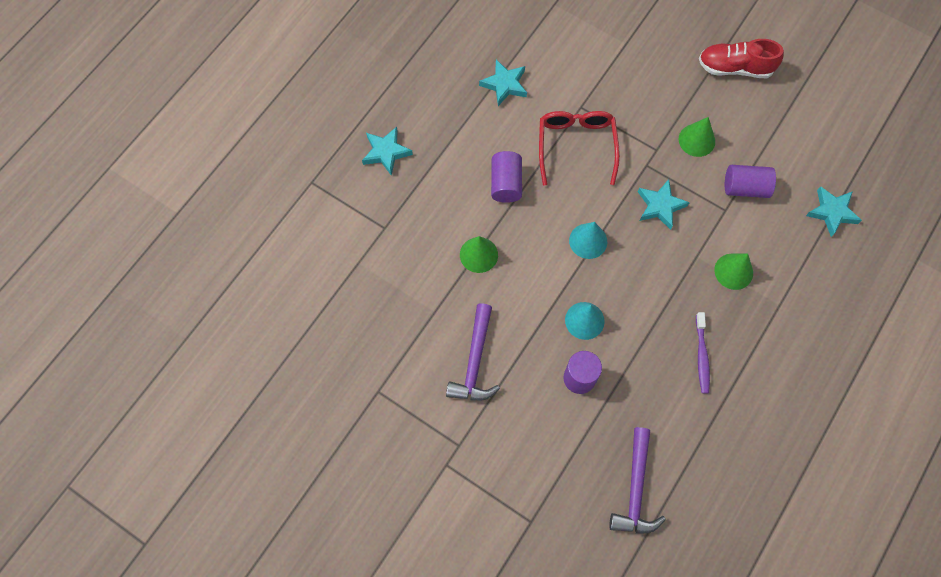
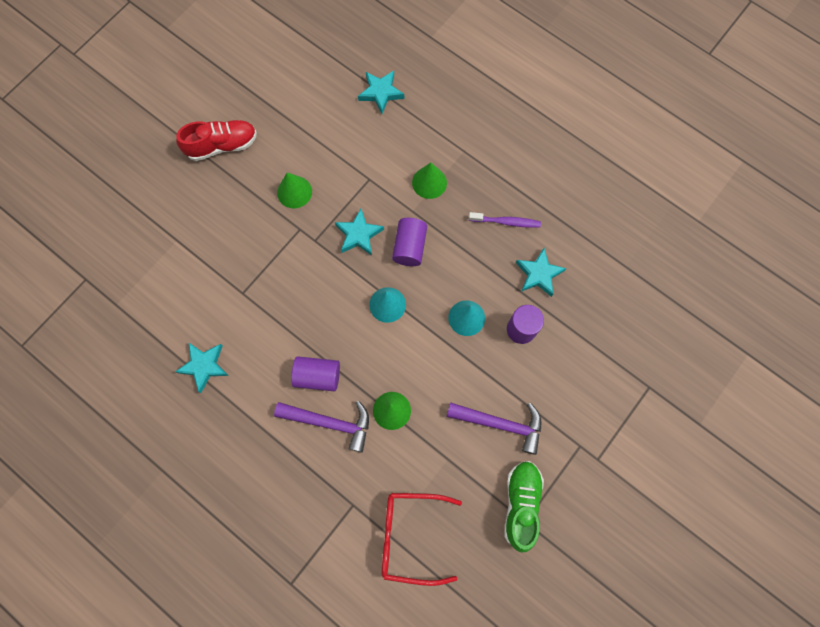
camera: 85 degrees left, 5 degrees up
(386, 152) = (266, 498): turquoise star -> turquoise star (539, 274)
(395, 386) = (521, 504): none -> green shoe
(576, 146) = (286, 303): red glasses -> red glasses (411, 536)
(635, 489) = (622, 294): purple hammer -> purple hammer (330, 422)
(735, 68) = (222, 145): red shoe -> red shoe turned 120 degrees counterclockwise
(745, 188) = (349, 158): purple cylinder -> purple cylinder (409, 247)

